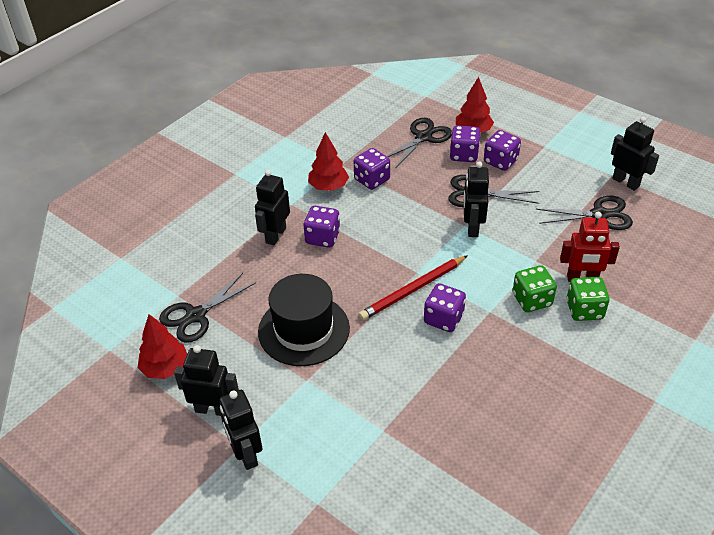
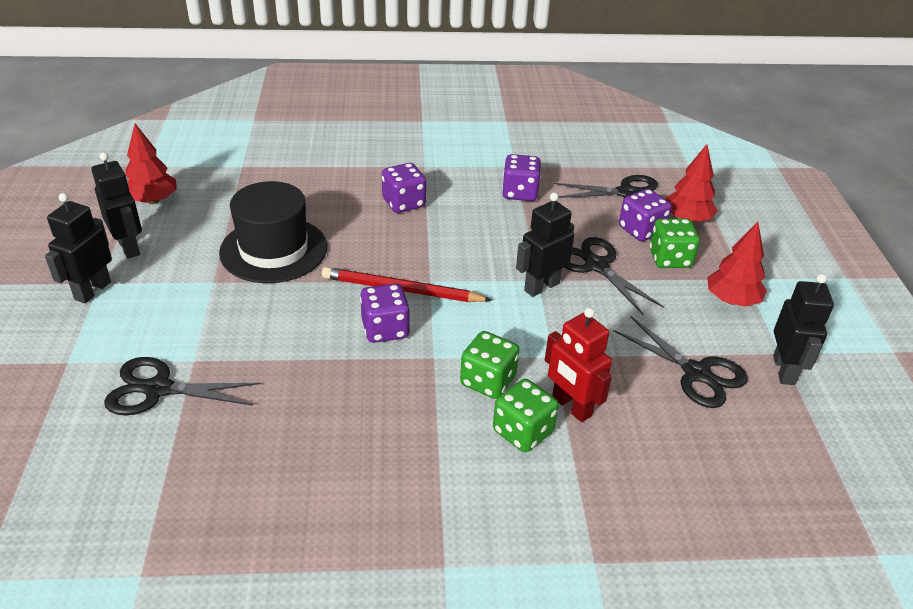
camera: 45 degrees right, 5 degrees down
(196, 315) = (228, 186): black scissors -> black scissors (158, 389)
(275, 235) = (373, 177): black robot -> none
(328, 187) = (475, 174): red tree -> red tree (732, 300)
(500, 161) = (670, 259): purple dice -> green dice

